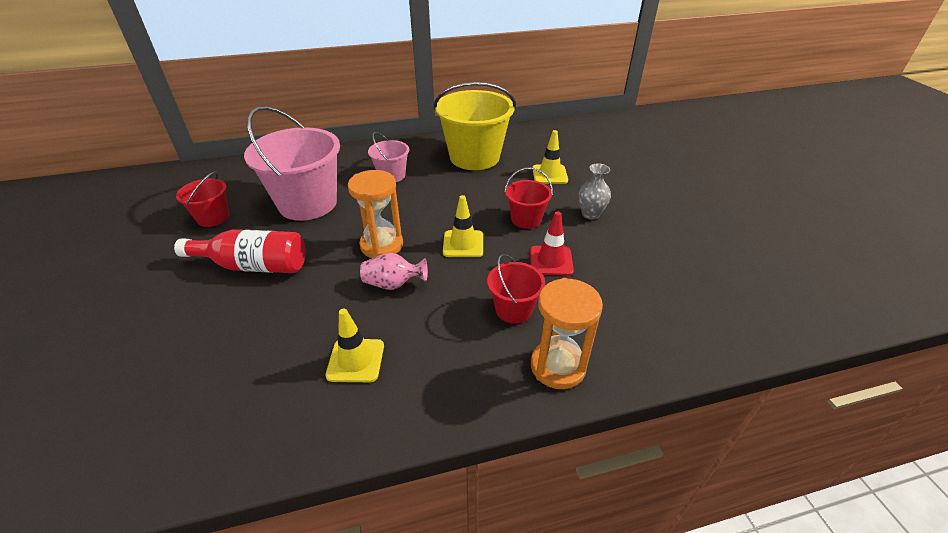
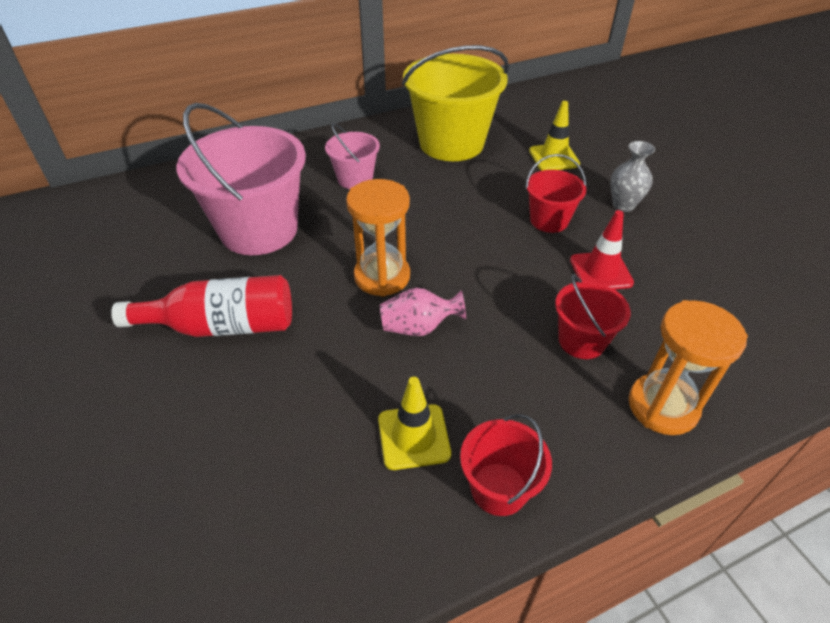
camera: 10 degrees left, 5 degrees up
(213, 218) = (135, 265): red bucket -> red bucket (499, 488)
(463, 244) = (485, 262): yellow traffic cone -> none

